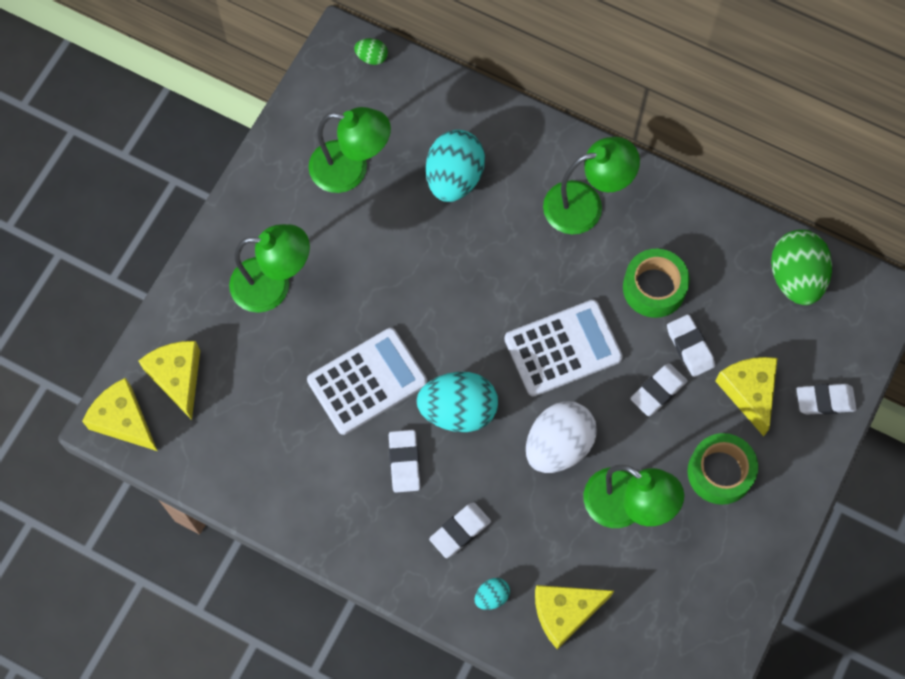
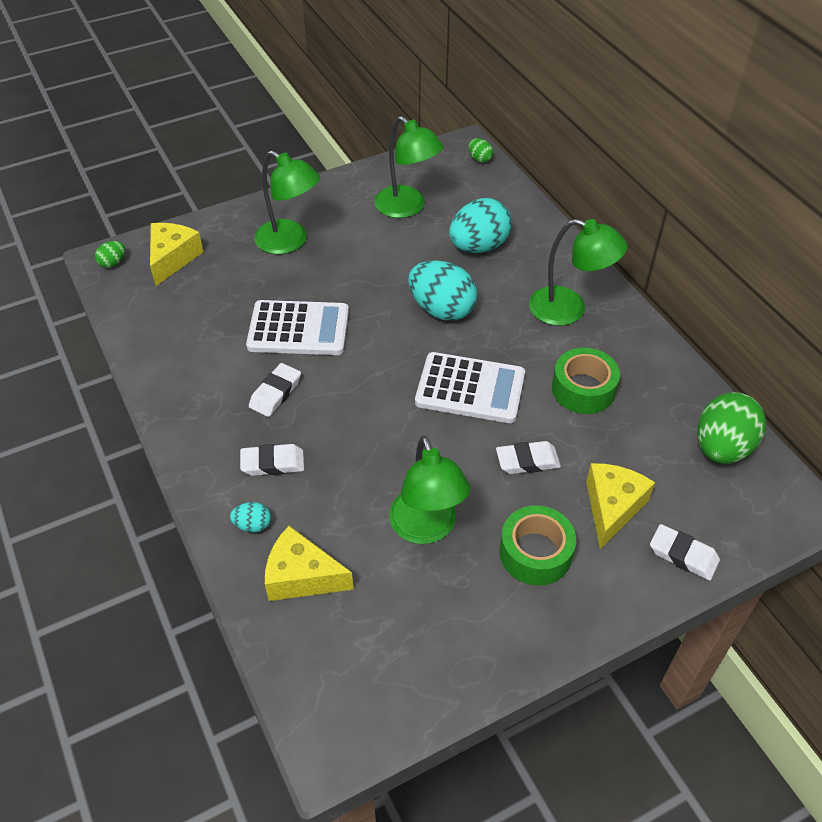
camera: 35 degrees right, 20 degrees down
(124, 420) = (113, 263): yellow cheese -> green egg
(458, 410) = (349, 383): turquoise egg -> turquoise egg (441, 309)
(558, 445) = (407, 451): white egg -> none
(690, 347) = (582, 445): white eraser -> none

